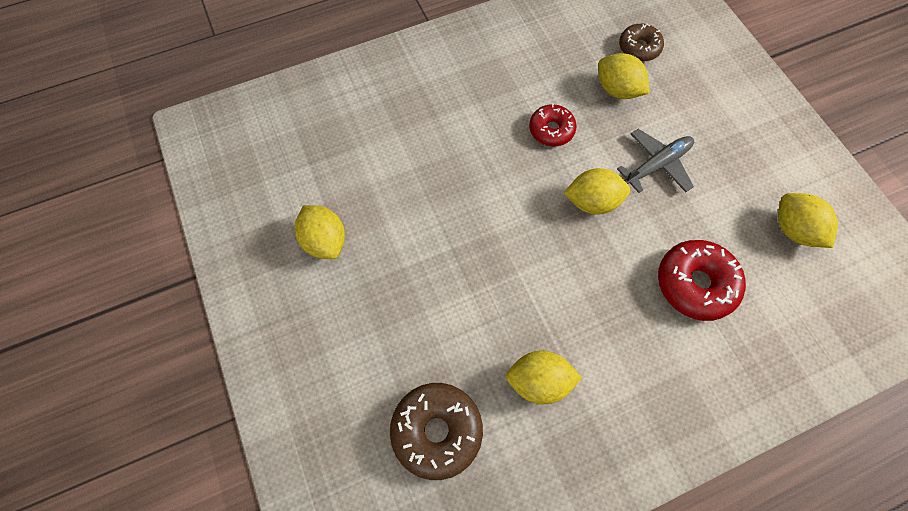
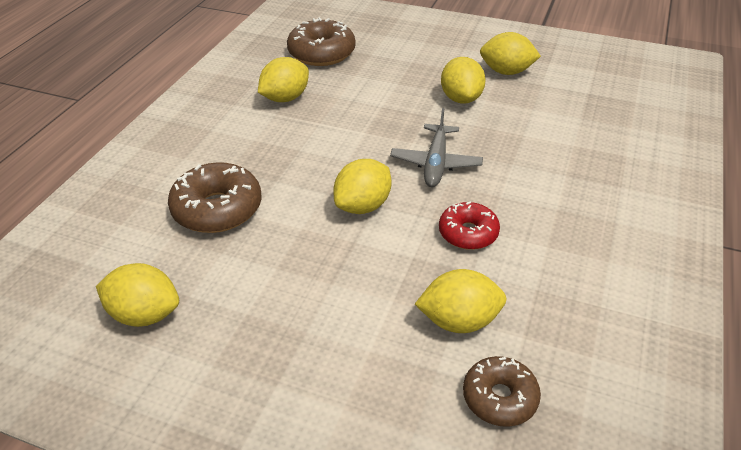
camera: 135 degrees right, 25 degrees down
(402, 243) = (461, 98): none -> yellow lemon
(656, 165) = (337, 275): grey plane -> grey plane (436, 163)
(695, 284) = (217, 209): red donut -> brown donut

